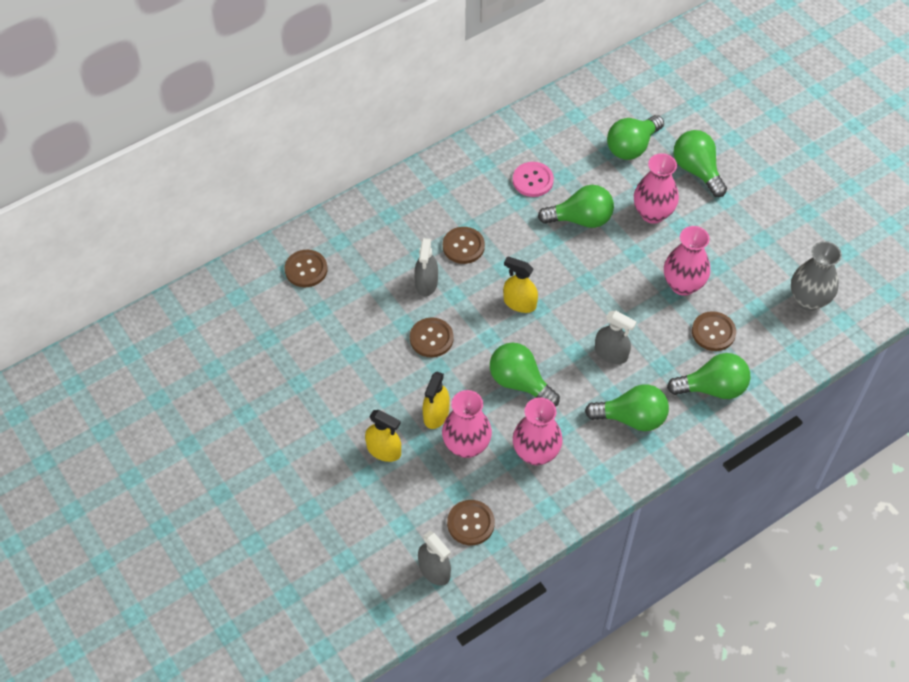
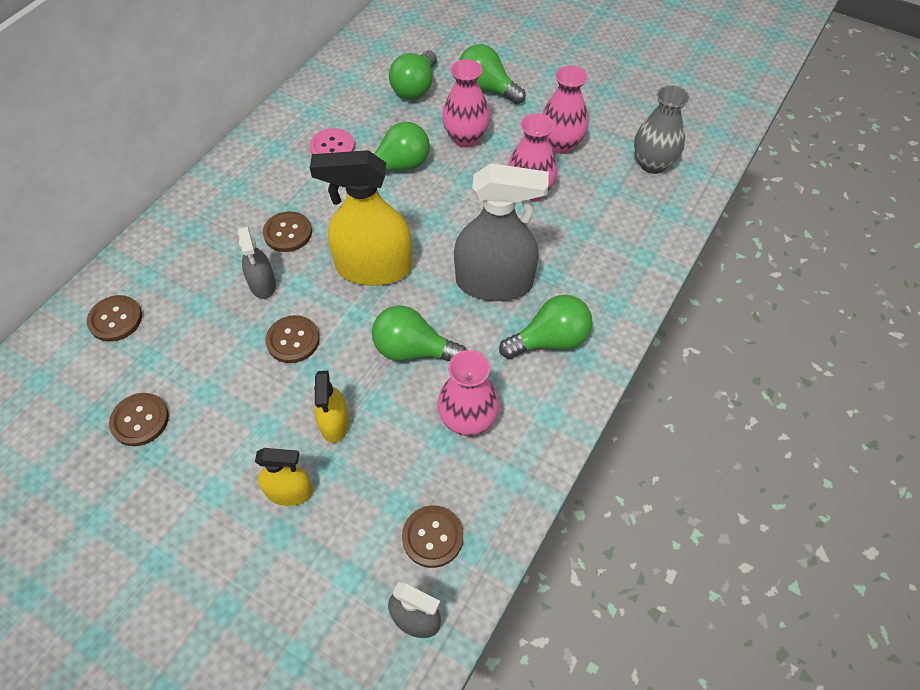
camera: 25 degrees left, 0 degrees up
(466, 446) = (386, 445): pink vase -> pink vase (560, 144)
(519, 303) = (374, 268): yellow spray bottle -> yellow spray bottle, size x1.92
(611, 353) = (494, 283): grey spray bottle -> grey spray bottle, size x1.92
(712, 388) = (613, 278): green light bulb -> none
(713, 332) = (583, 224): brown button -> brown button (140, 420)

